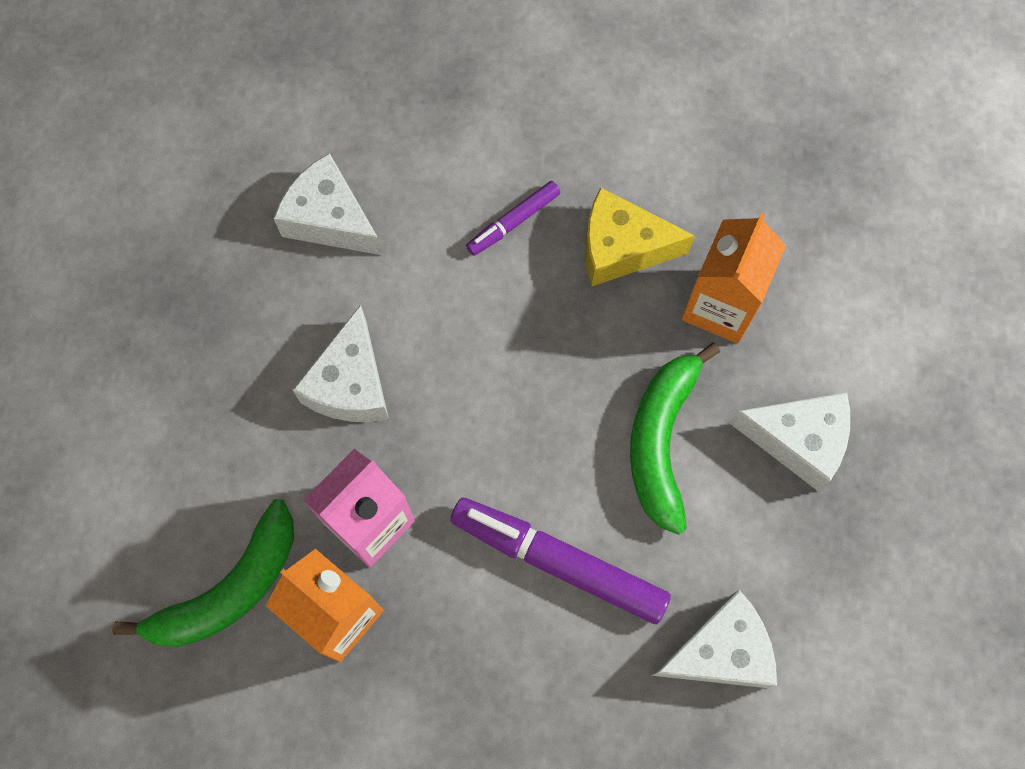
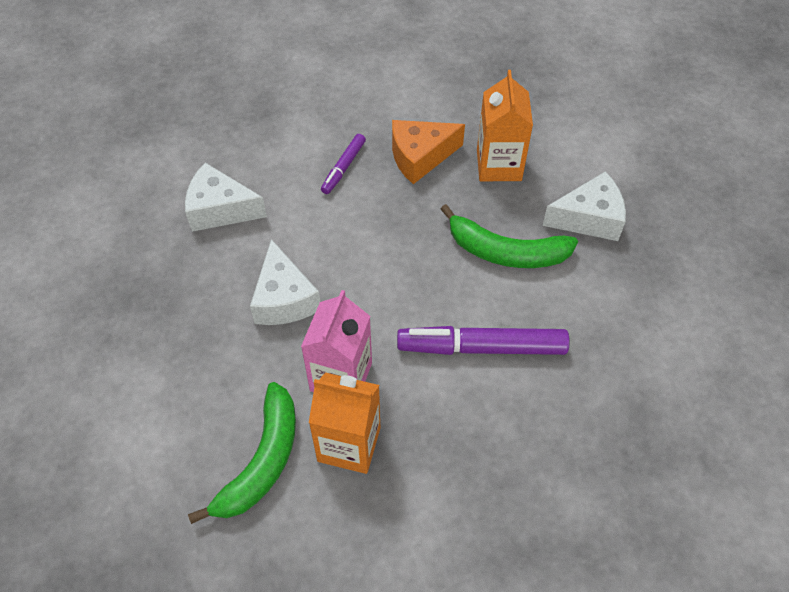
camera: 25 degrees left, 15 degrees down
(621, 248) = (420, 157): yellow cheese -> orange cheese
(661, 441) = (506, 252): green banana -> green banana turned 60 degrees counterclockwise
(720, 651) = (614, 355): white cheese -> none

